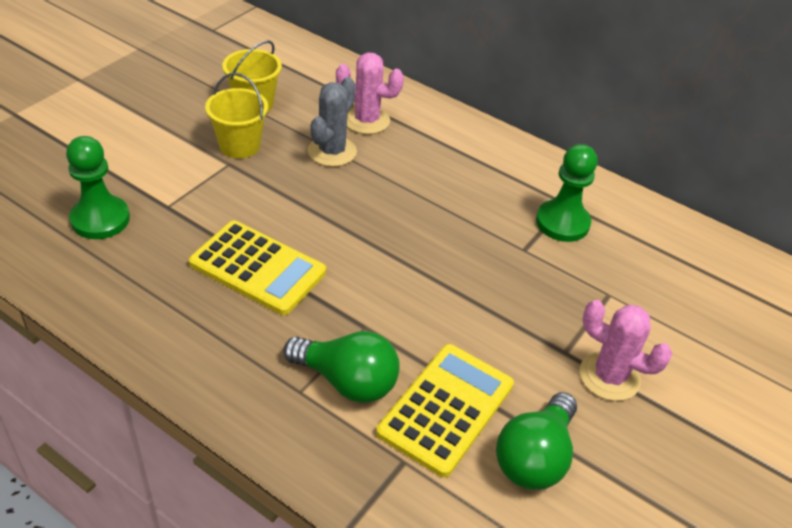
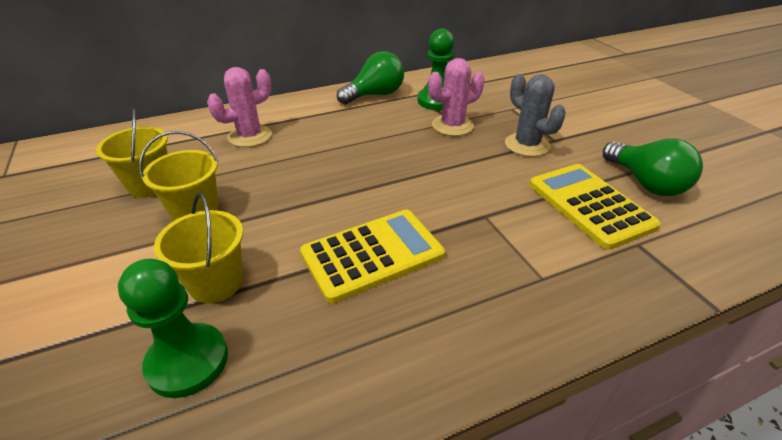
camera: 55 degrees left, 5 degrees down
(173, 196) = (216, 283): none -> yellow bucket
(332, 151) = (266, 164): grey cactus -> grey cactus (527, 145)
(347, 381) = (542, 245): green light bulb -> green light bulb (375, 95)
(609, 376) = (582, 132): pink cactus -> pink cactus (452, 126)

